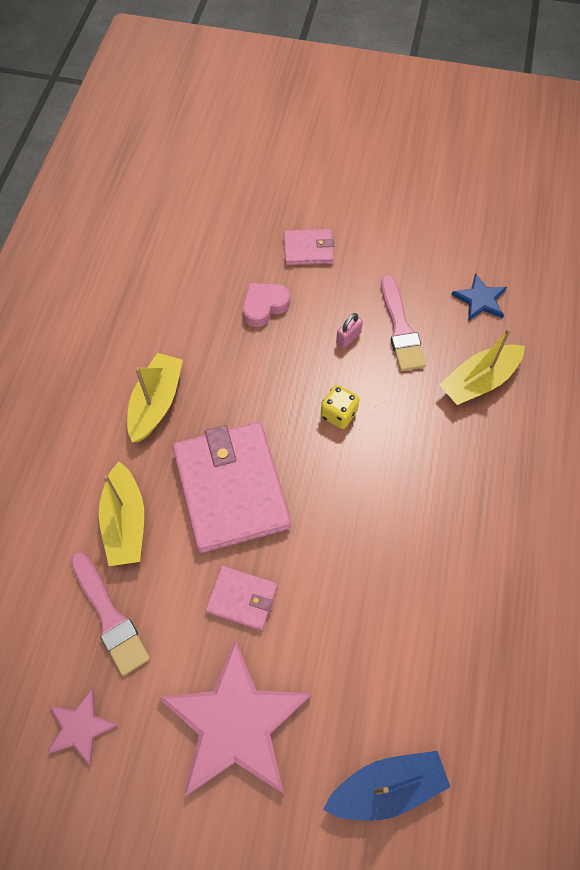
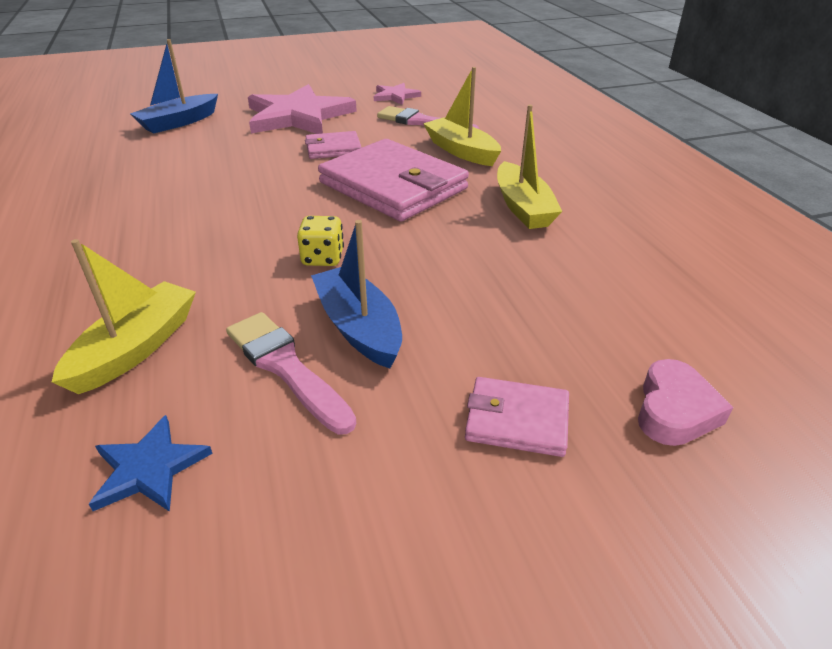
camera: 150 degrees right, 25 degrees down
(264, 306) = (504, 318): pink heart -> pink heart (674, 410)
(308, 249) = (517, 420): pink wallet -> pink wallet turned 45 degrees clockwise
(348, 338) = (359, 327): pink padlock -> blue boat

